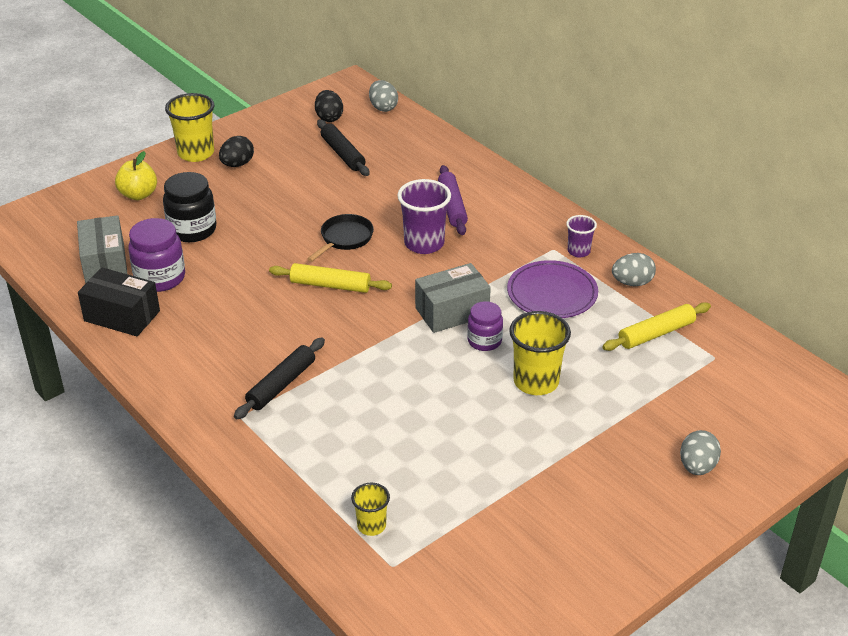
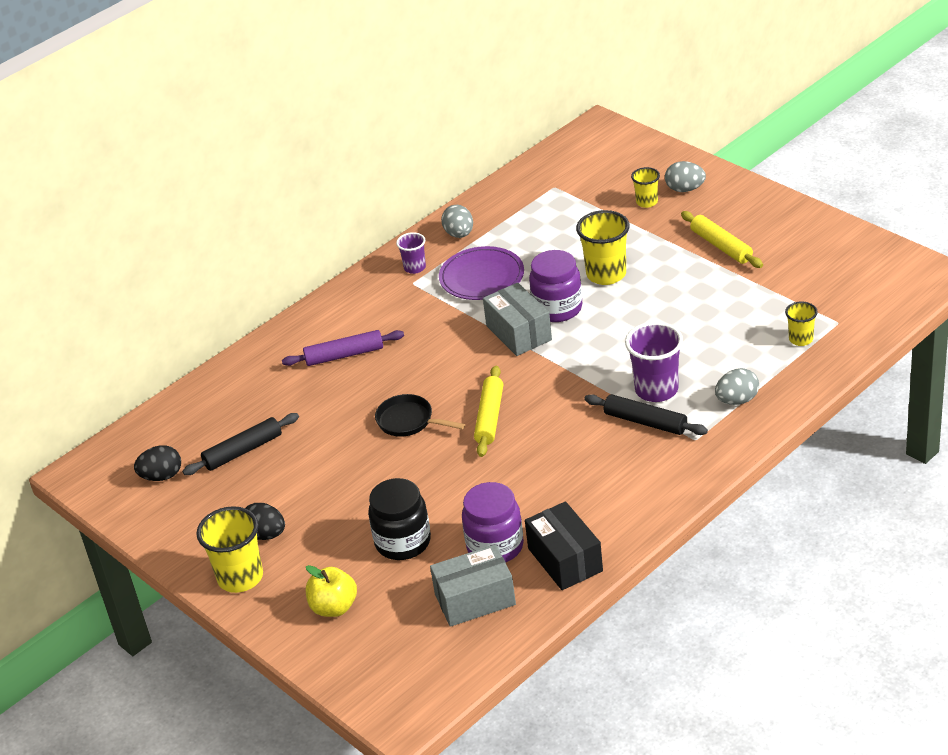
camera: 90 degrees left, 0 degrees up
(122, 316) = (565, 560): black box -> black box turned 45 degrees counterclockwise
(383, 107) = (140, 435): grey egg -> grey egg (737, 400)
(424, 243) = (412, 365): purple cup -> purple cup (656, 390)
(484, 341) = (557, 308): purple jar -> purple jar, size x1.56
(656, 333) = (529, 217): yellow rolling pin -> yellow rolling pin (721, 246)
(673, 429) = (647, 202): none -> yellow cup

